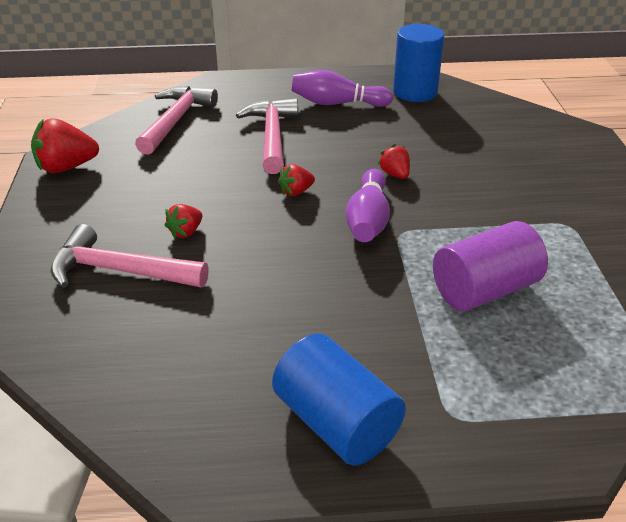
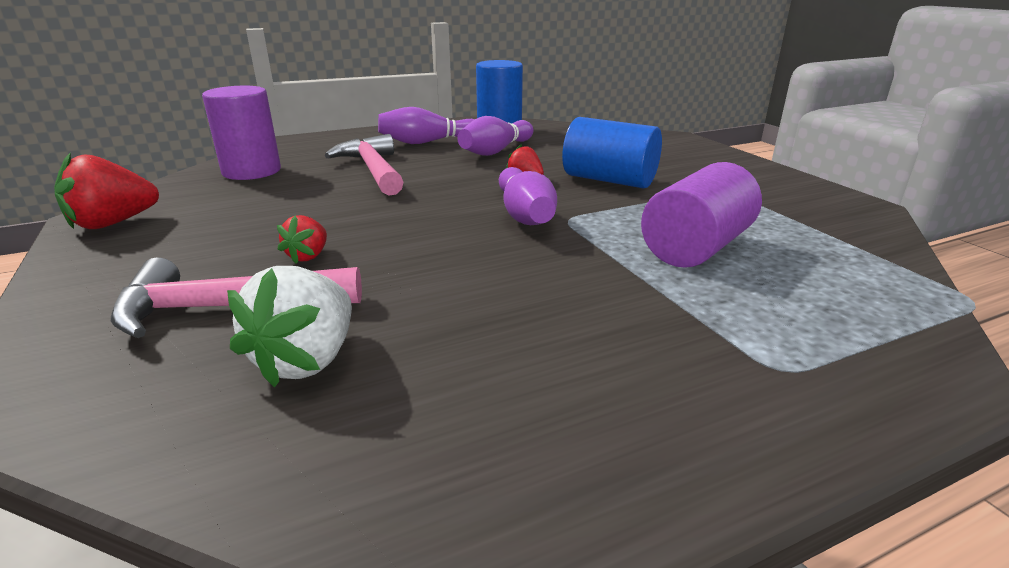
camera: 20 degrees left, 10 degrees down
(154, 326) = (307, 360): none -> white strawberry
(176, 121) = (252, 171): pink hammer -> purple cylinder
(296, 192) = (427, 205): red strawberry -> none
(336, 423) = (647, 414): blue cylinder -> blue cylinder (609, 180)
(392, 127) = (496, 151): none -> purple bowling pin

